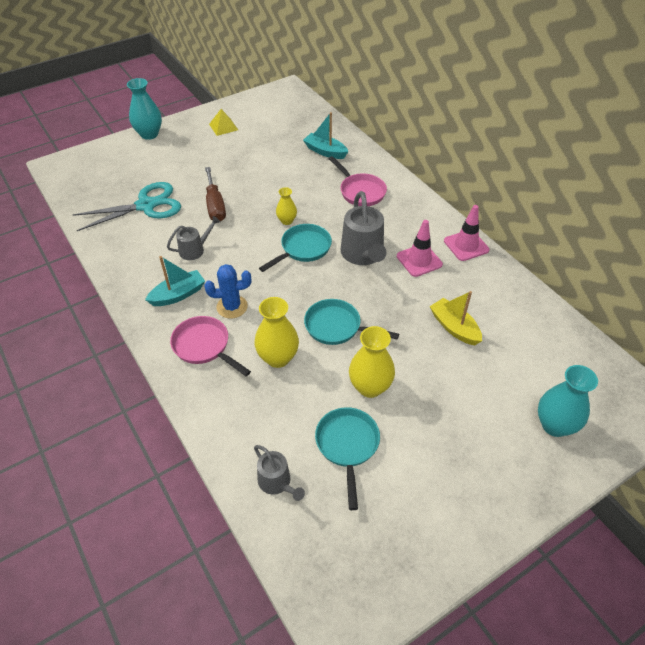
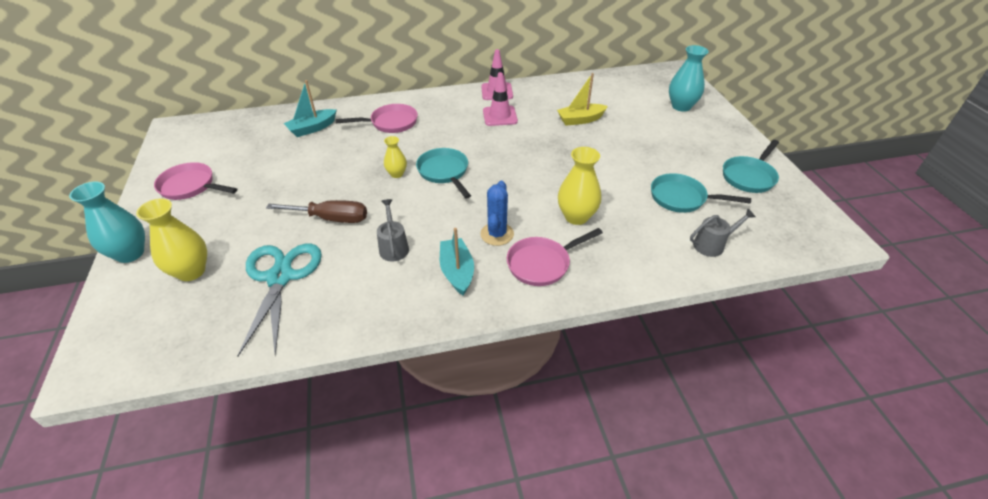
camera: 70 degrees left, 5 degrees down
(223, 127) = (191, 186): yellow pyramid -> pink pan
(337, 327) = (554, 175): turquoise pan -> turquoise pan (749, 176)
(363, 255) = (475, 141): grey watering can -> none
(370, 387) = (626, 173): yellow vase -> yellow vase (191, 271)

